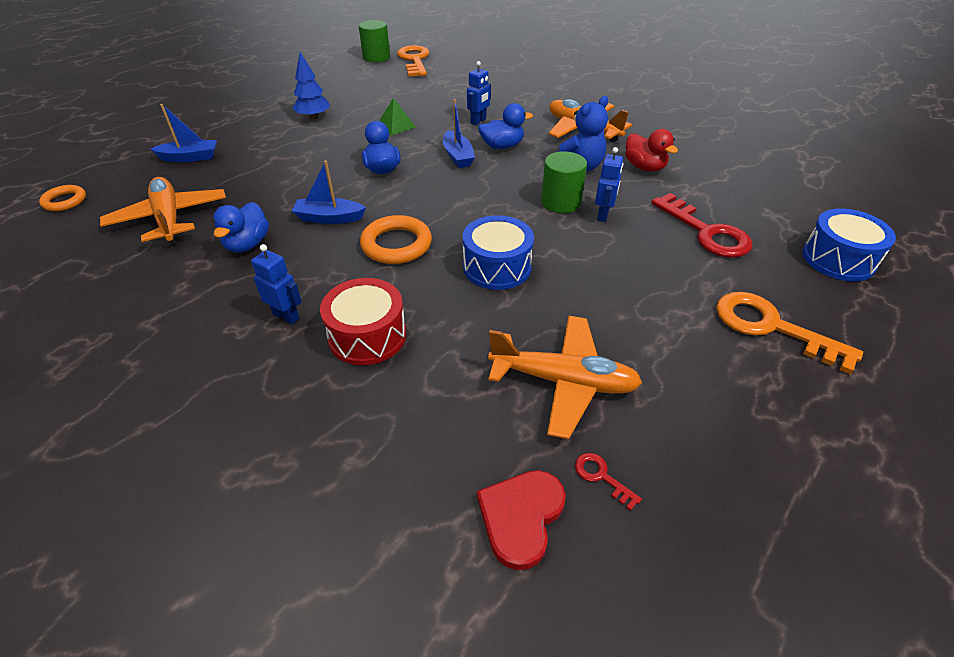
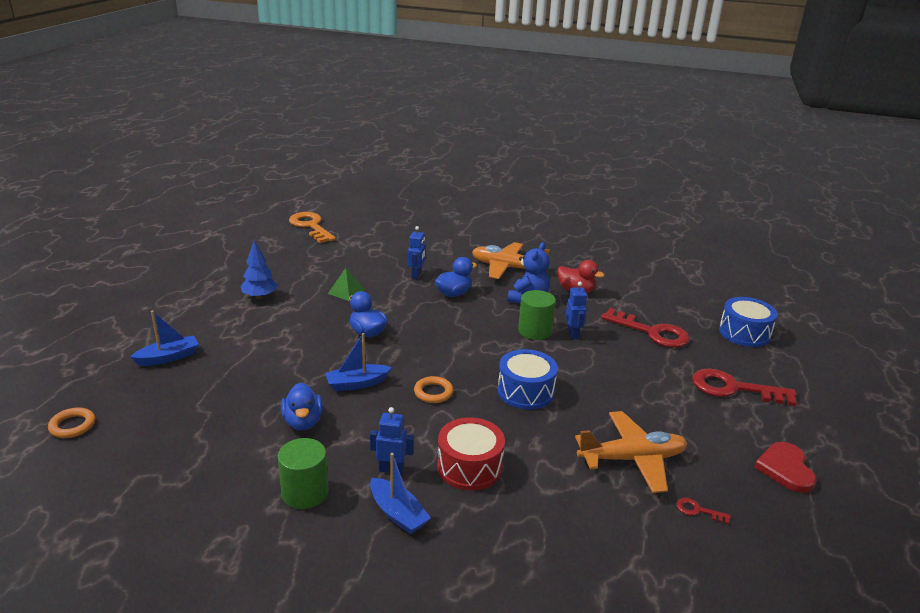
camera: 25 degrees left, 15 degrees down
(169, 219) = (204, 417): orange plane -> none
(376, 57) = (270, 228): green cylinder -> green cylinder (305, 493)
(396, 244) = (433, 392): orange ring -> orange ring, size x0.63
(458, 156) = (423, 309): blue boat -> blue boat (397, 514)
(521, 517) = (668, 550): red heart -> red heart (785, 469)
(772, 327) = (734, 388): orange key -> red key

